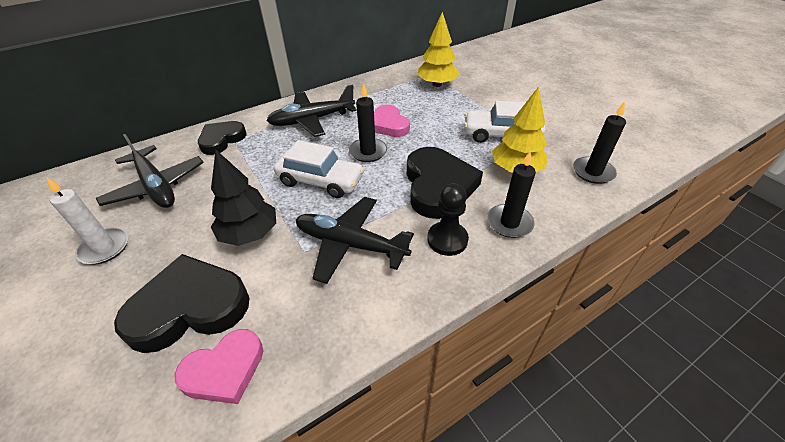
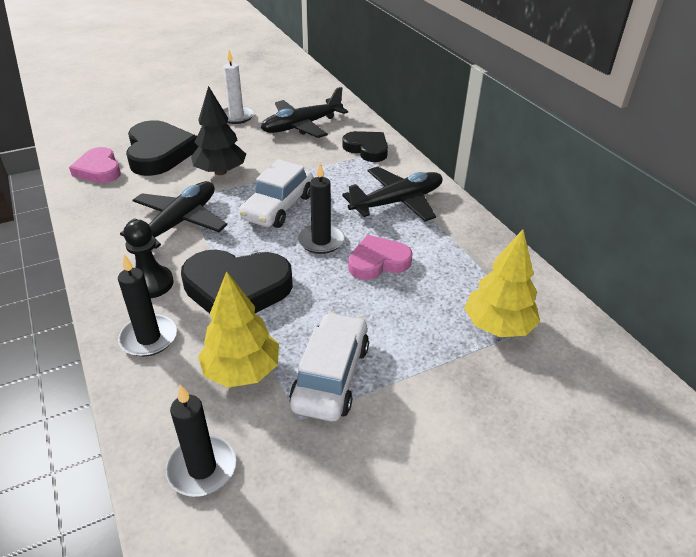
camera: 95 degrees right, 5 degrees down
(312, 120) = (397, 202): black plane -> black plane turned 75 degrees clockwise

